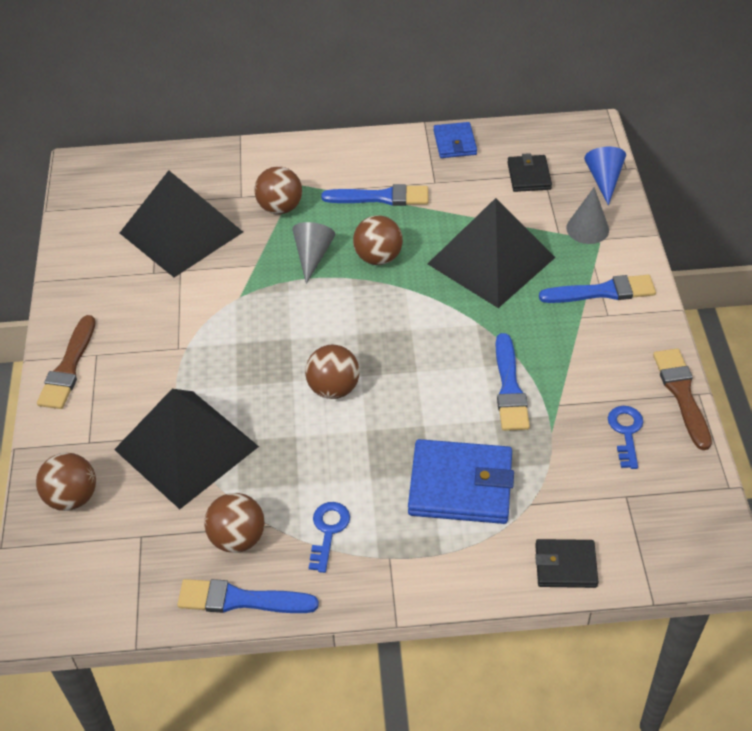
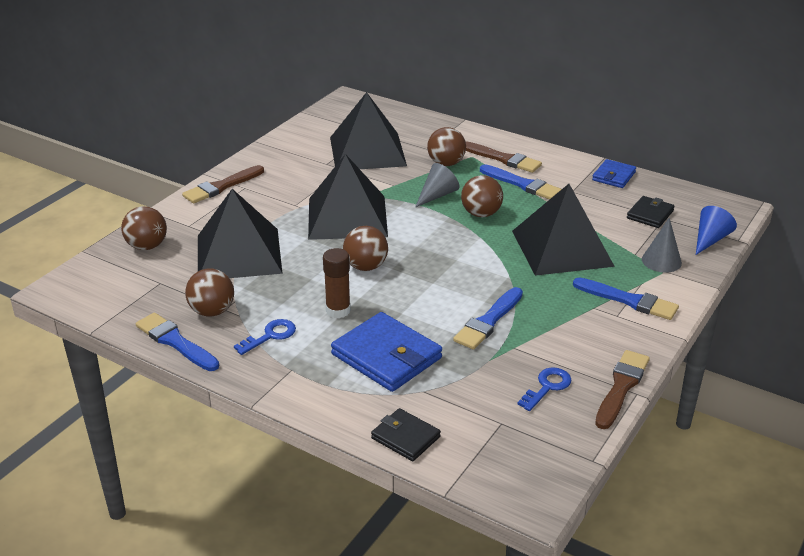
camera: 35 degrees right, 15 degrees down
(250, 334) = (347, 217): none -> black pyramid
(331, 172) = (503, 159): none -> brown brush
(362, 459) = (338, 310): none -> brown glue stick

